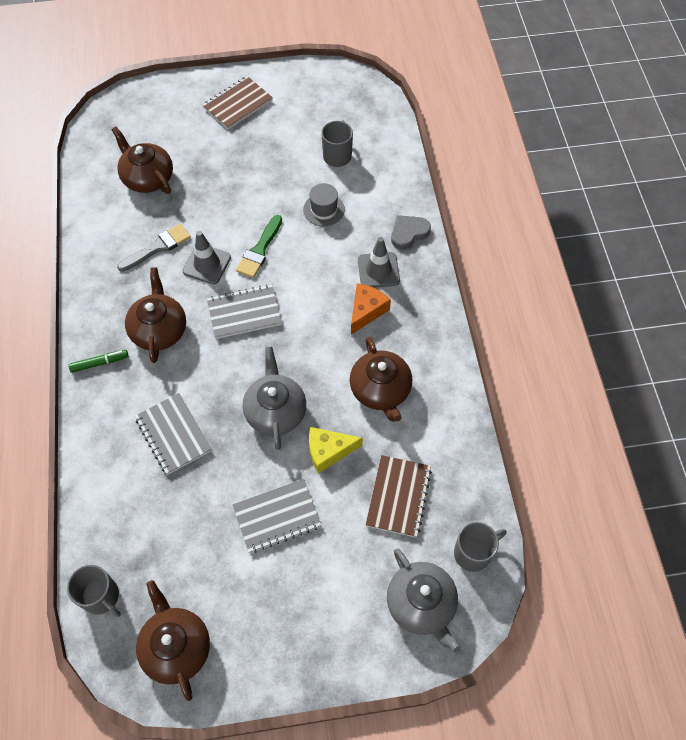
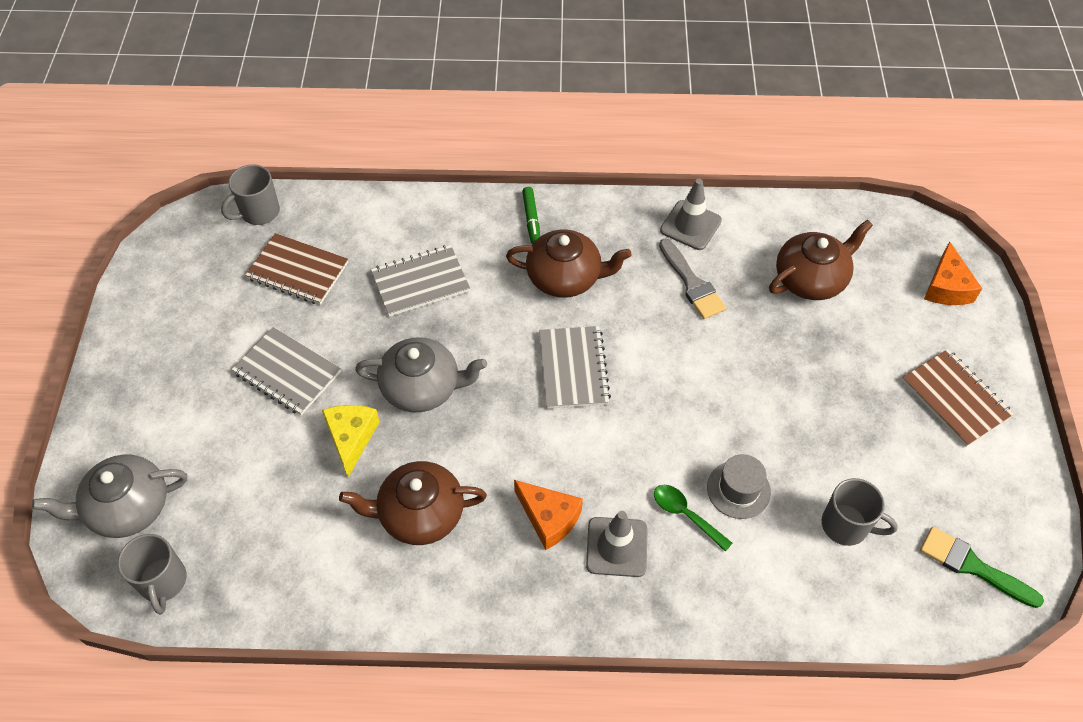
camera: 100 degrees right, 5 degrees down
(148, 106) = (946, 287): none -> orange cheese
(176, 647) = (183, 269): brown teapot -> none
(207, 264) = (657, 334): grey traffic cone -> grey traffic cone (690, 225)
(259, 250) = (673, 397): green brush -> green brush (972, 566)
(277, 516) = (287, 373): grey notebook -> grey notebook turned 45 degrees counterclockwise
(347, 235) = (686, 515): none -> green spoon
(398, 496) = (266, 507): brown notebook -> brown notebook (298, 271)
(408, 233) = (681, 605): grey heart -> none

